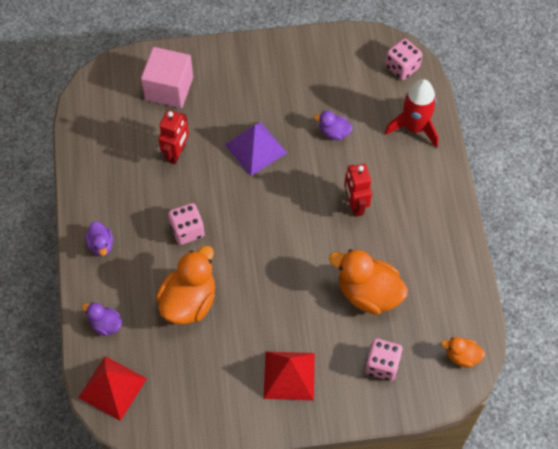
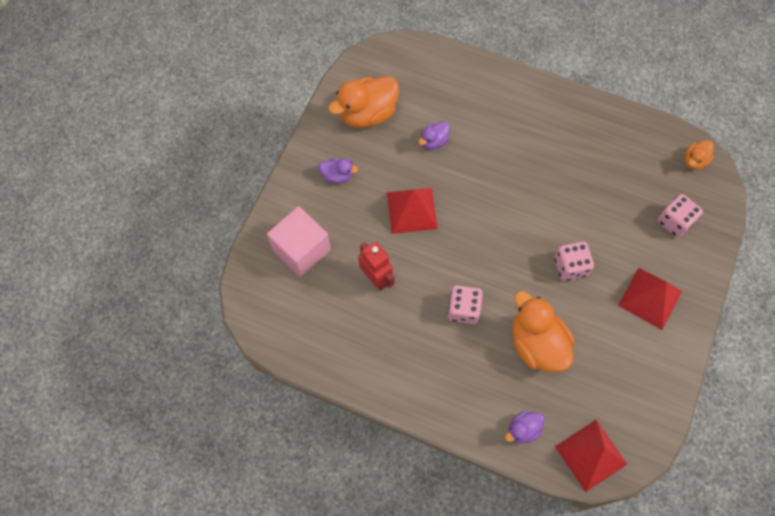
camera: 60 degrees left, 5 degrees up
(101, 245) = (436, 393): purple duck -> purple duck (337, 176)
(256, 148) = (412, 210): purple pyramid -> red pyramid
(355, 205) = (514, 163): red robot -> none
(368, 293) = (603, 197): orange duck -> orange duck (367, 114)
(402, 67) = (401, 58): pink dice -> pink dice (570, 267)
(414, 127) = (466, 80): red rocket -> none

